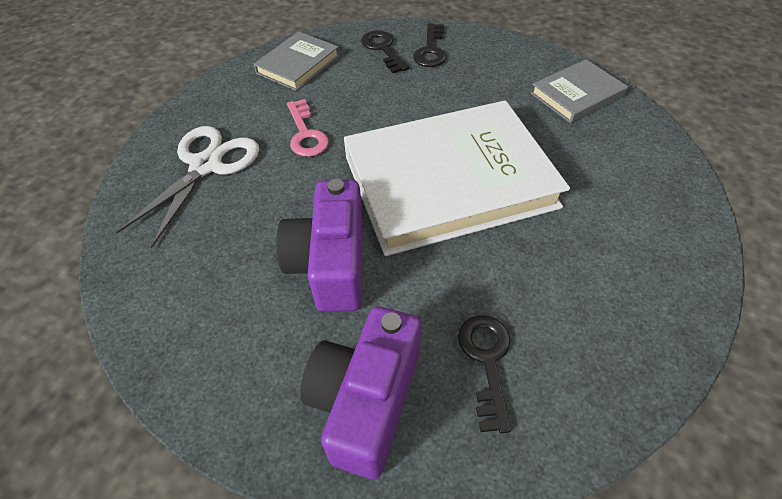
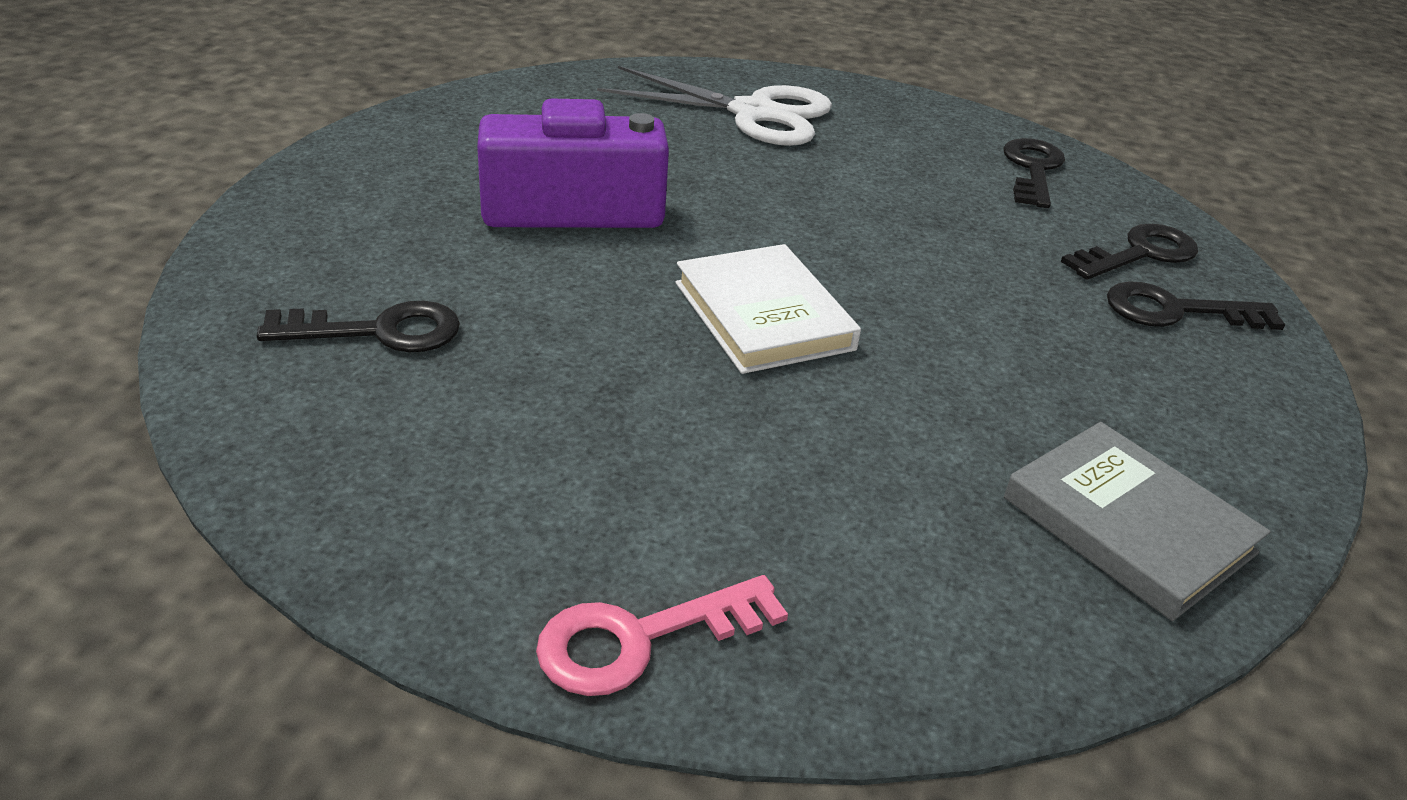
camera: 80 degrees right, 15 degrees down
(298, 64) = (1032, 170): grey book -> black key
(306, 133) = (848, 182): pink key -> pink key (642, 639)
(366, 400) = (344, 234): purple camera -> none
(449, 182) = (763, 316): white book -> white book, size x0.48

